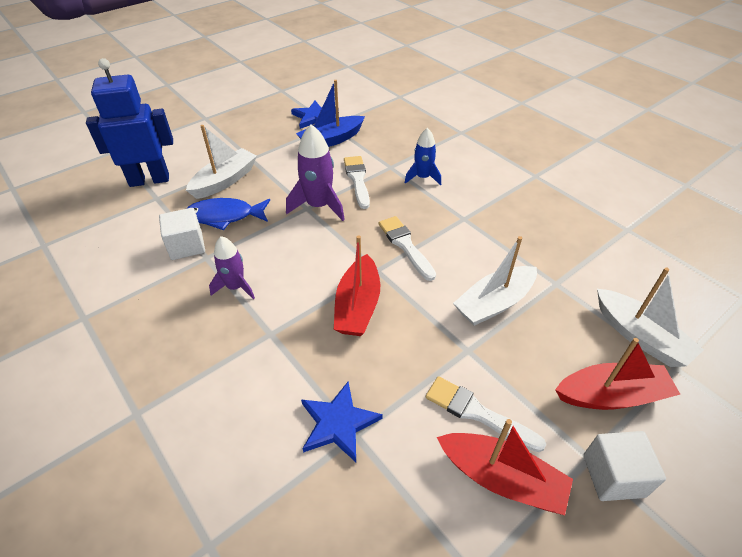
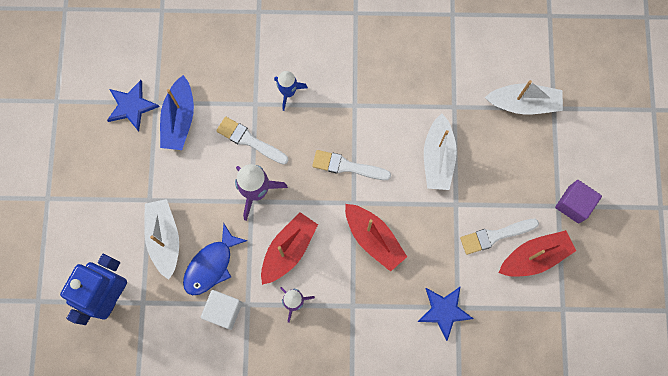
camera: 50 degrees left, 30 degrees up
(611, 395) = (540, 159): red boat -> red boat (288, 250)
(613, 475) = (574, 204): white cube -> purple cube

